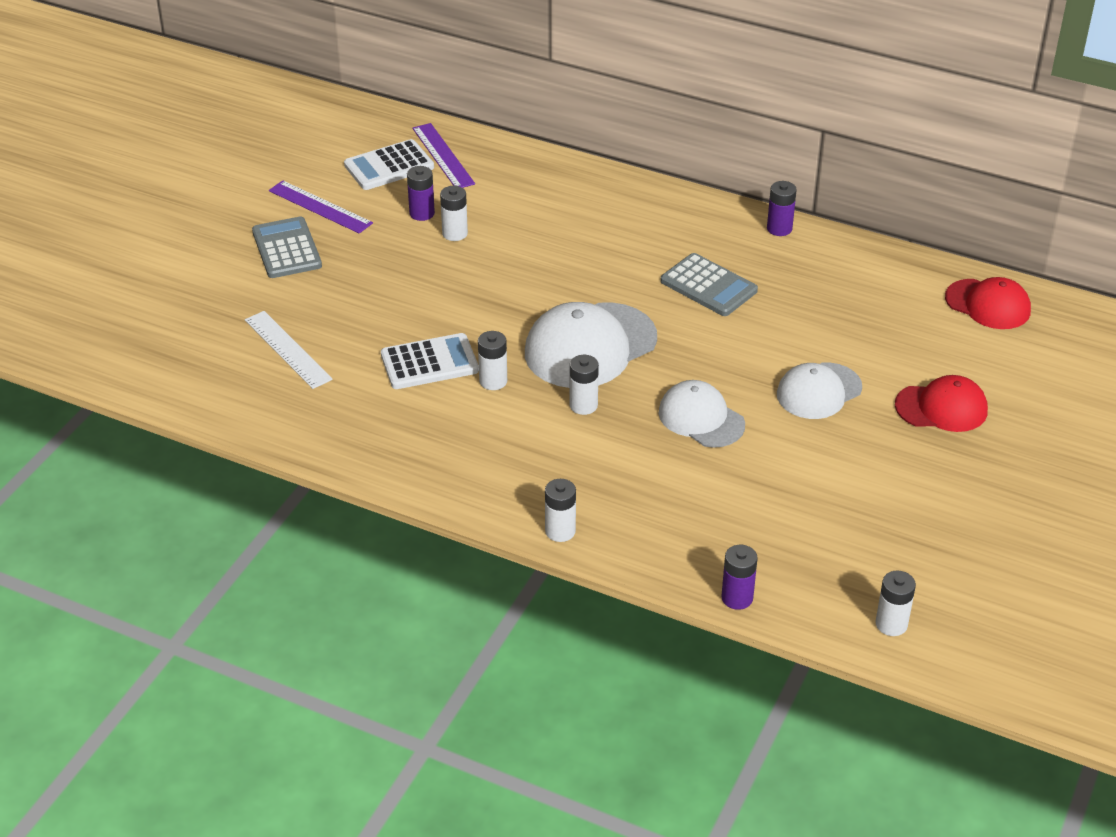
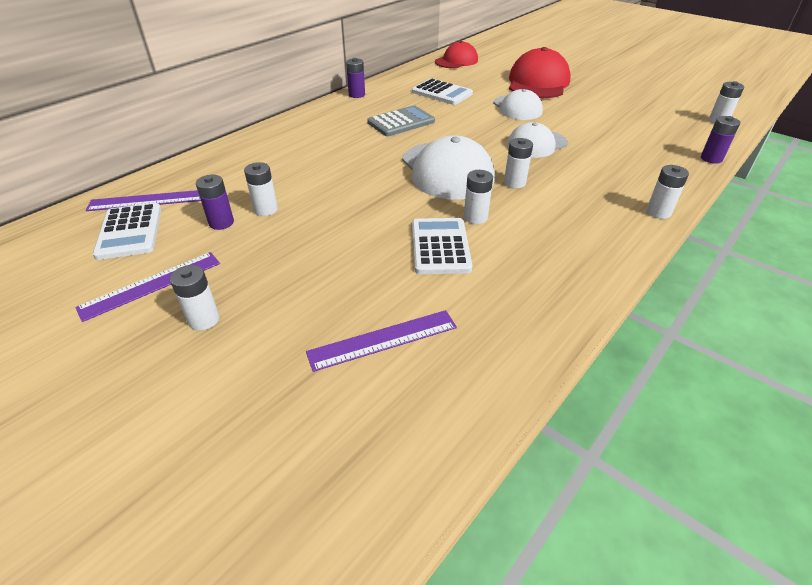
camera: 75 degrees left, 0 degrees up
(286, 249) = (204, 319): grey calculator -> white battery
(287, 349) = (383, 340): white ruler -> purple ruler
(834, 308) = (442, 93): none -> white calculator
(941, 408) = (538, 83): red cap -> red cap, size x1.59

